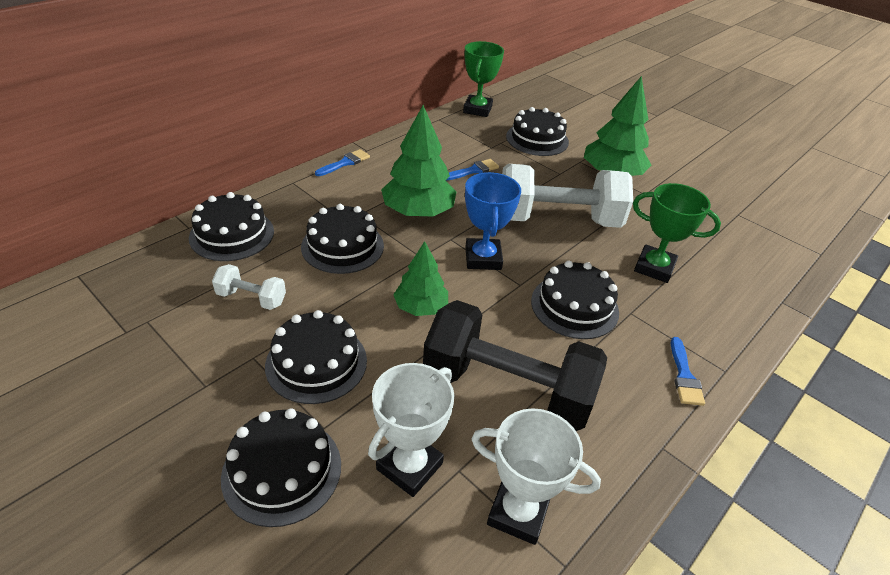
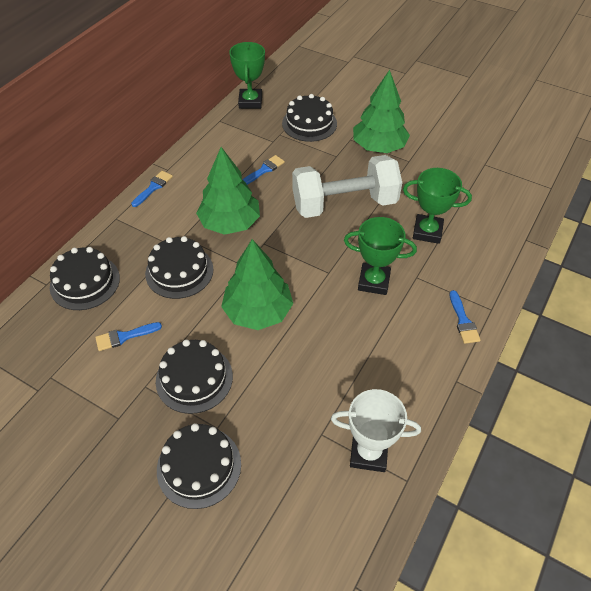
camera: 10 degrees left, 10 degrees up
(251, 298) = (124, 337): white dumbbell -> blue brush
(409, 466) = (286, 440): white trophy -> none
(421, 307) = (258, 312): green tree -> green tree, size x1.61
(483, 258) = (294, 255): blue trophy -> none
(507, 388) = (339, 363): black dumbbell -> none
(574, 306) = (373, 282): black cake -> green trophy

